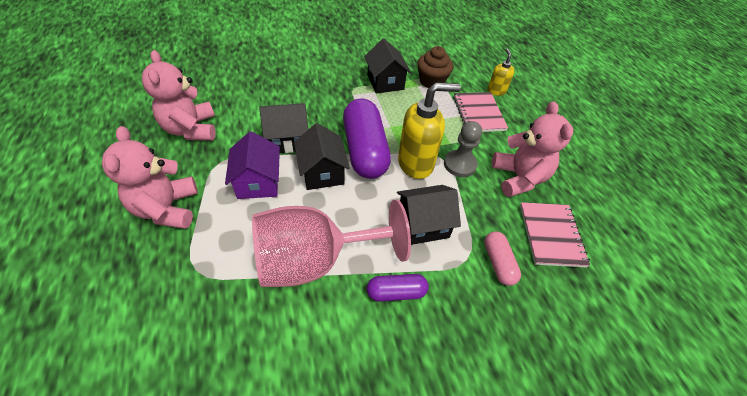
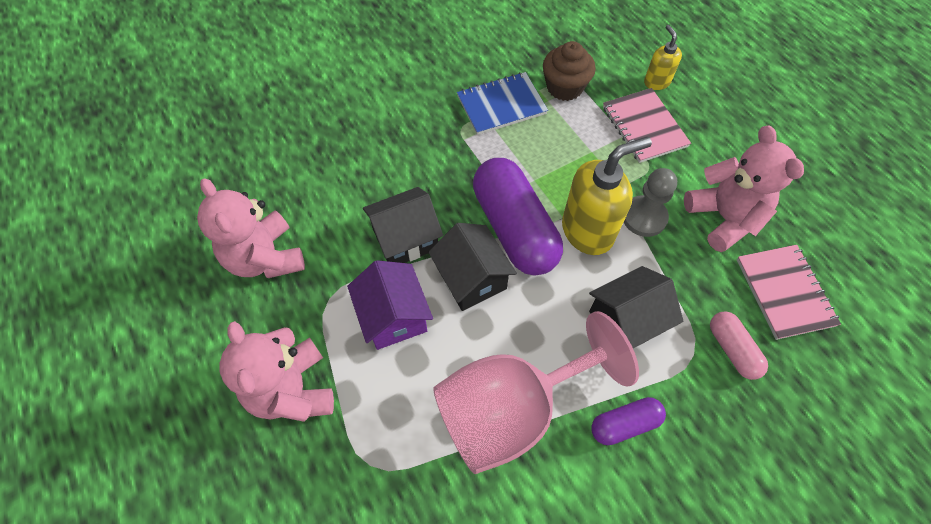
camera: 10 degrees left, 10 degrees up
(385, 82) = (501, 105): black house -> blue notebook

